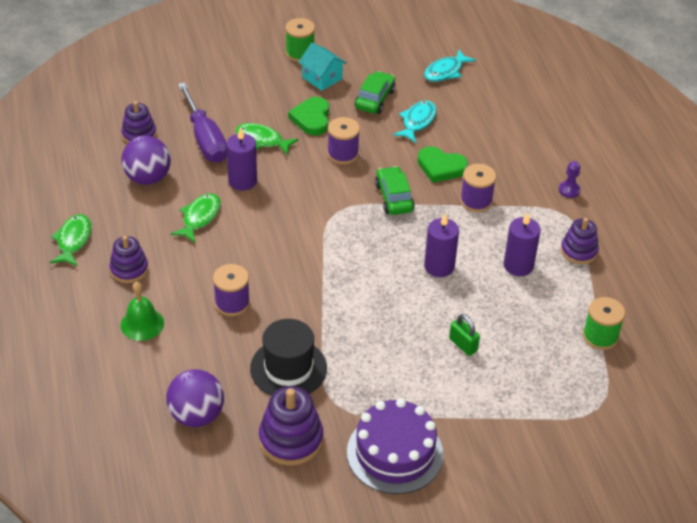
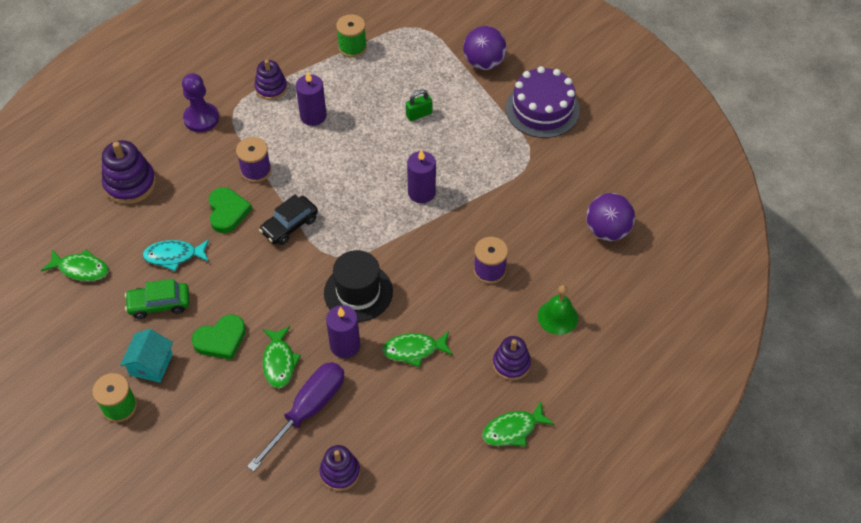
camera: 120 degrees left, 10 degrees up
(148, 178) = (394, 423): purple ball -> purple ball (484, 63)
(288, 368) = (522, 201): black hat -> black hat (358, 292)
(291, 439) = (579, 167): purple stacking toy -> purple stacking toy (130, 184)
(343, 154) = (256, 289): purple spool -> none
(394, 197) = (289, 225): green car -> black car
(439, 266) = (349, 161): purple candle -> purple candle (421, 192)
(445, 71) = (81, 269): turquoise fish -> green fish
(463, 345) = (419, 114): green padlock -> green padlock turned 45 degrees clockwise
(569, 190) = (201, 118): purple pawn -> purple pawn, size x1.77

